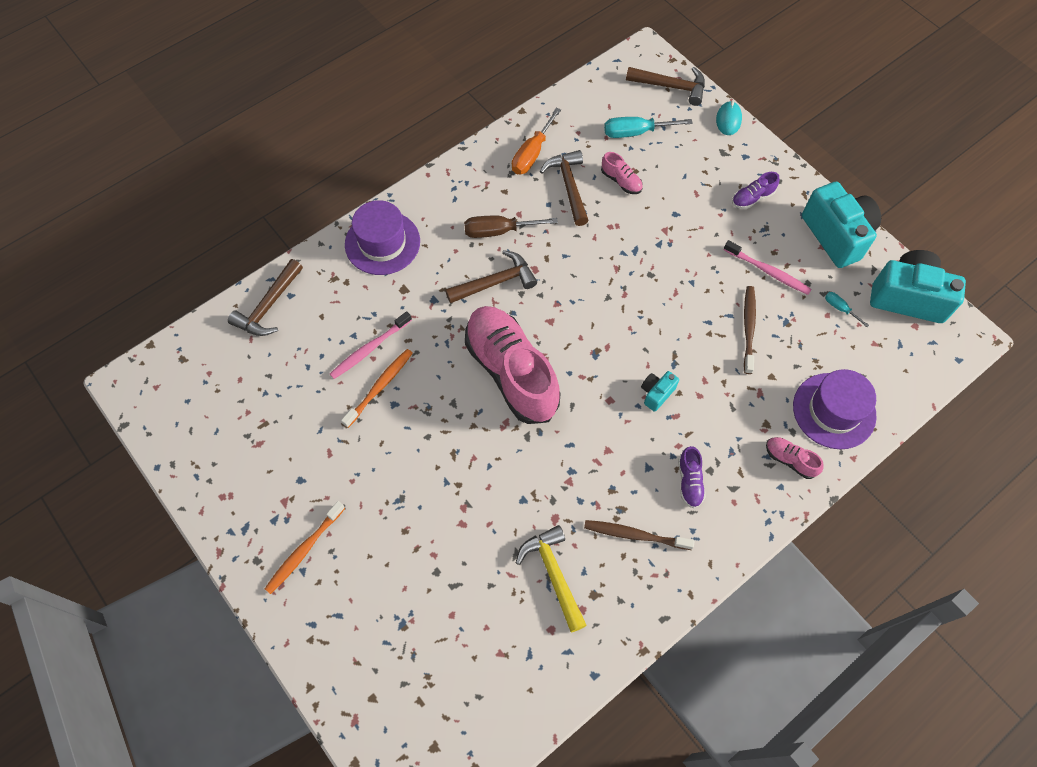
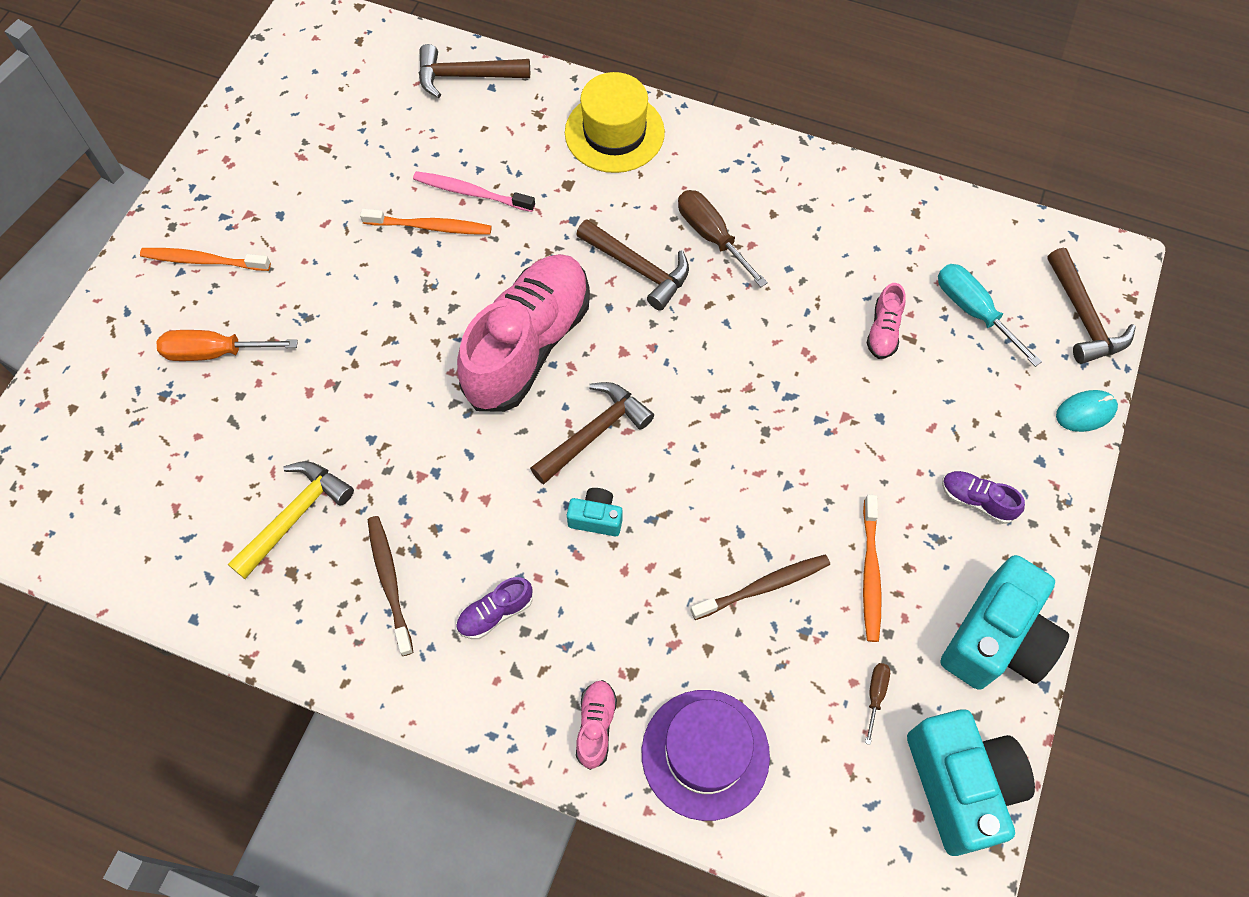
camera: 60 degrees right, 0 degrees up
(382, 243) = (614, 132): purple hat -> yellow hat
(532, 154) = (849, 214): orange screwdriver -> orange screwdriver (215, 352)
(569, 186) = (831, 277): brown hammer -> brown hammer (594, 433)
(768, 271) = (870, 573): pink toothbrush -> orange toothbrush
(840, 308) = (875, 695): turquoise screwdriver -> brown screwdriver

